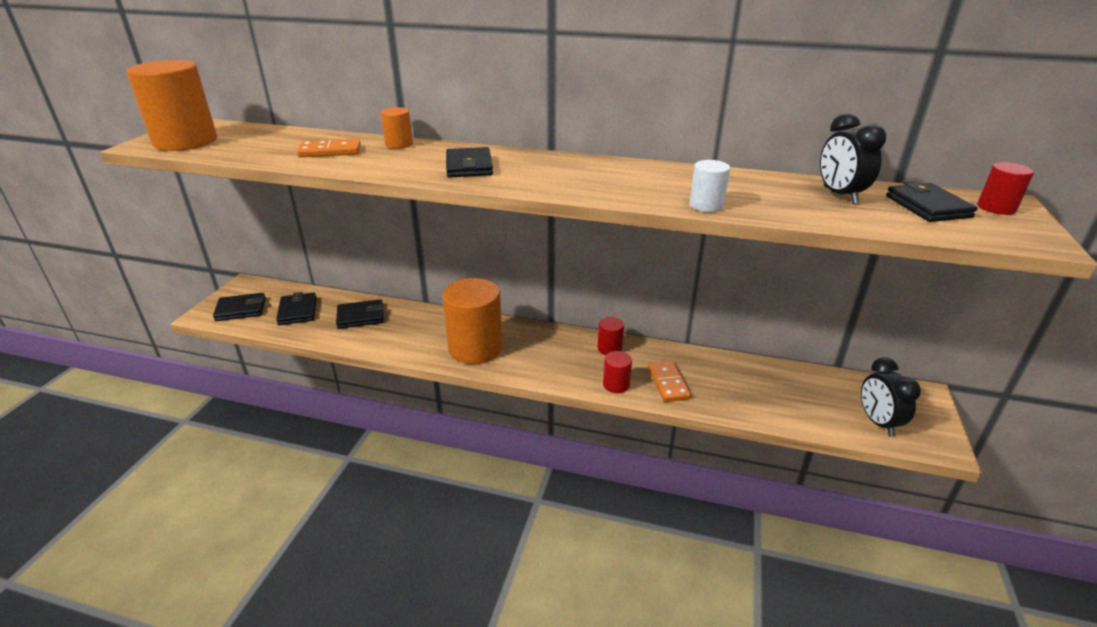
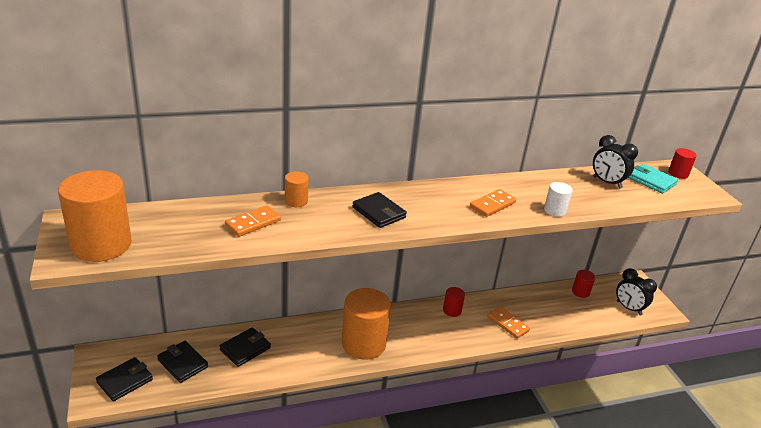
camera: 35 degrees left, 0 degrees up
(616, 384) = (479, 337): red cylinder -> red cylinder (580, 292)
(621, 185) = (492, 205): none -> orange domino
(927, 206) = (651, 181): black wallet -> turquoise wallet

